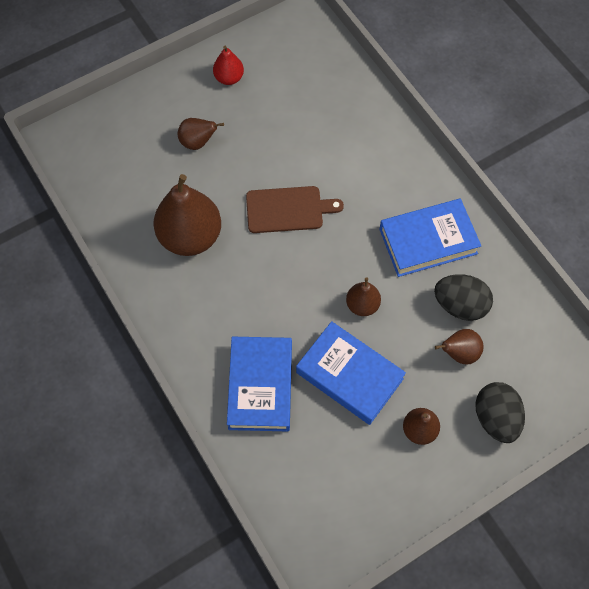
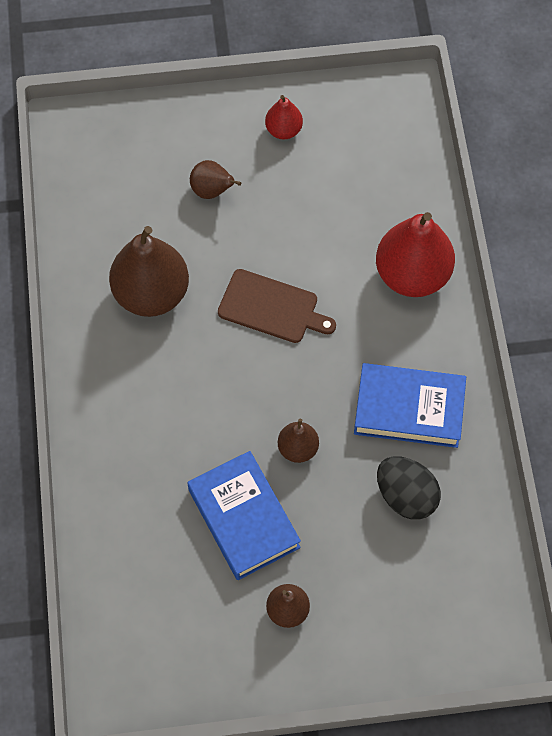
camera: 25 degrees right, 0 degrees up
(260, 386) = (144, 488): blue book -> none
(378, 144) = (412, 275): none -> red pear
(459, 353) = (376, 548): brown pear -> none
(495, 418) = (378, 635): black egg -> none

